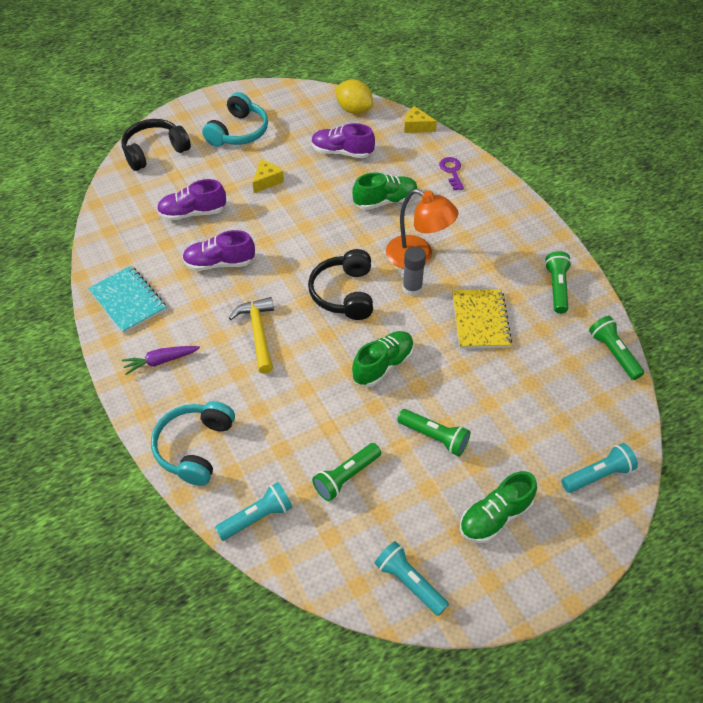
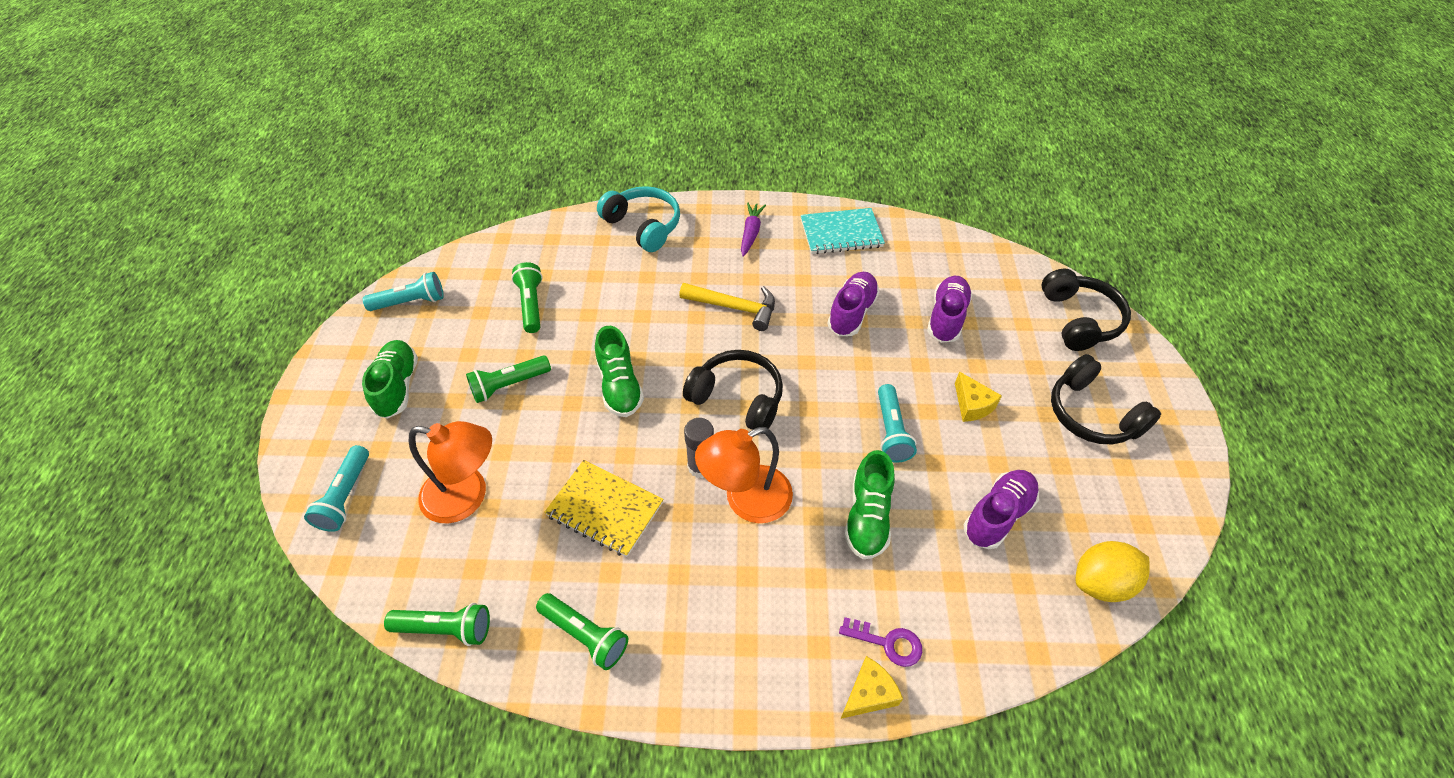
camera: 120 degrees right, 0 degrees up
(238, 132) = (1091, 414): turquoise headphones -> black headphones
(257, 517) = (549, 239): turquoise flashlight -> turquoise flashlight (891, 431)
(416, 126) = (1022, 654): yellow cheese -> yellow cheese (869, 694)
(535, 400) = (467, 497): none -> orange lamp

